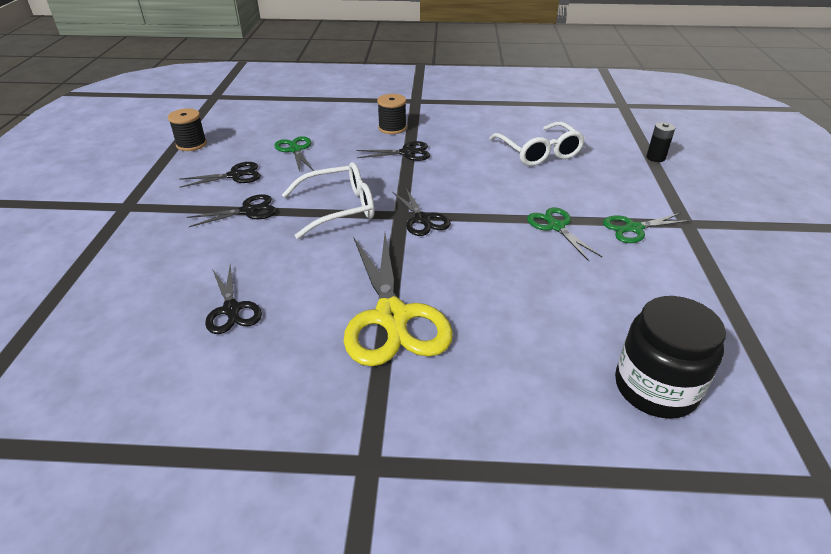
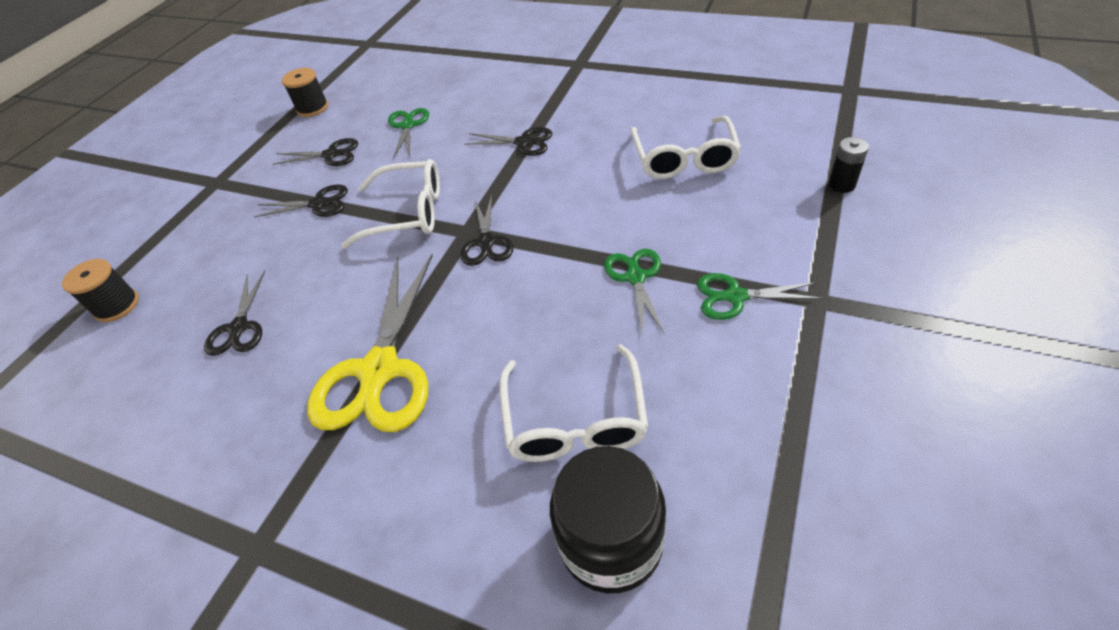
camera: 25 degrees right, 10 degrees up
(392, 128) = (528, 103): black spool -> black spool (117, 306)
(574, 319) = (575, 419): none -> white glasses

